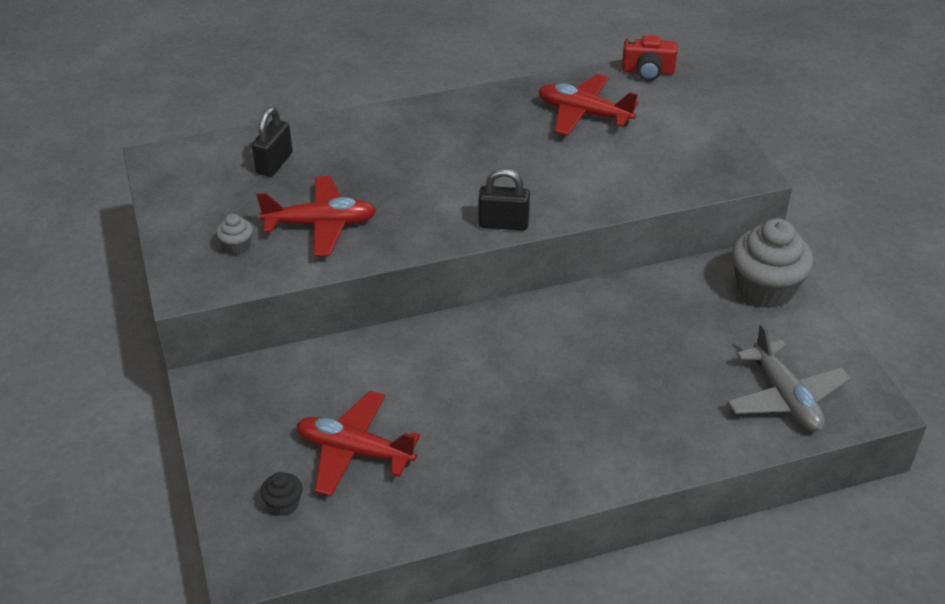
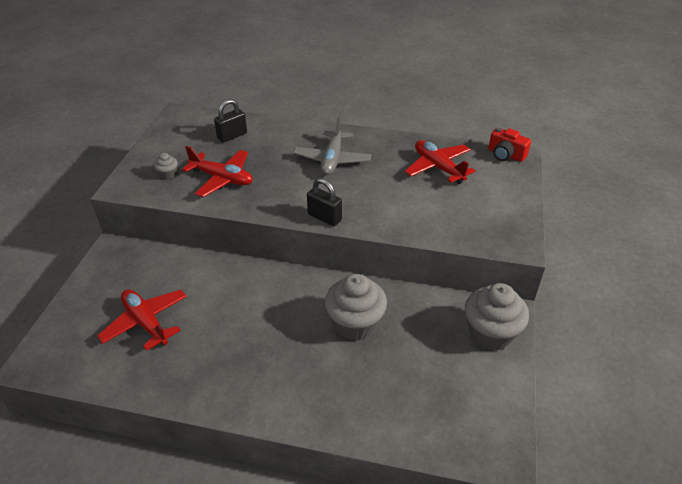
camera: 30 degrees right, 0 degrees up
(284, 504) = (82, 336): black cupcake -> none
(612, 341) = (355, 324): none -> grey cupcake
(785, 398) = (441, 419): grey plane -> grey plane (332, 160)

